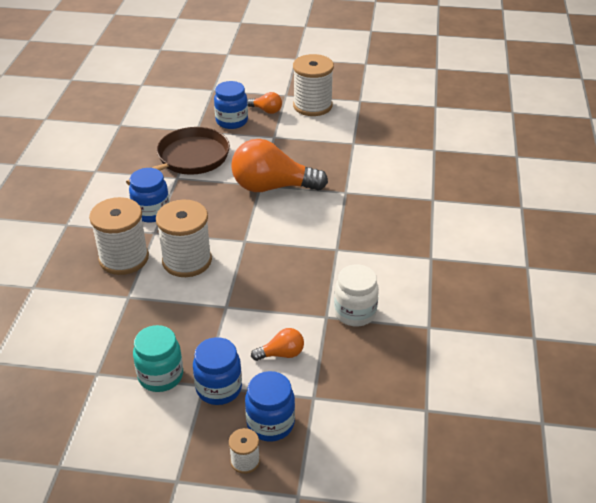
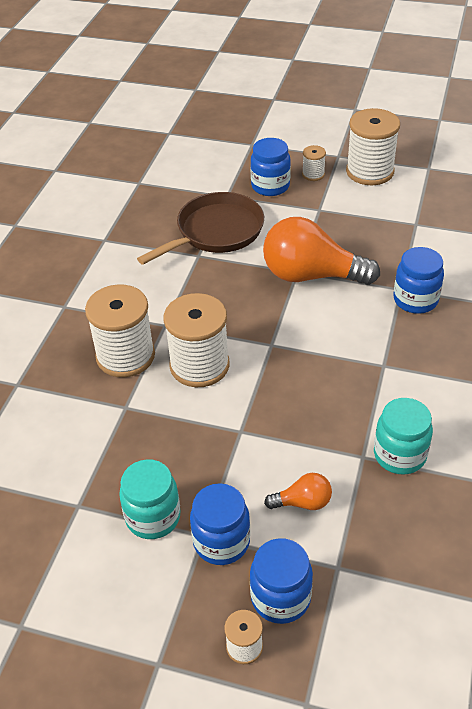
camera: 10 degrees right, 5 degrees up
(151, 212) = (164, 298): blue jar -> blue jar (415, 300)
(266, 110) = (313, 174): orange light bulb -> white spool
(355, 313) = (399, 455): white jar -> turquoise jar

